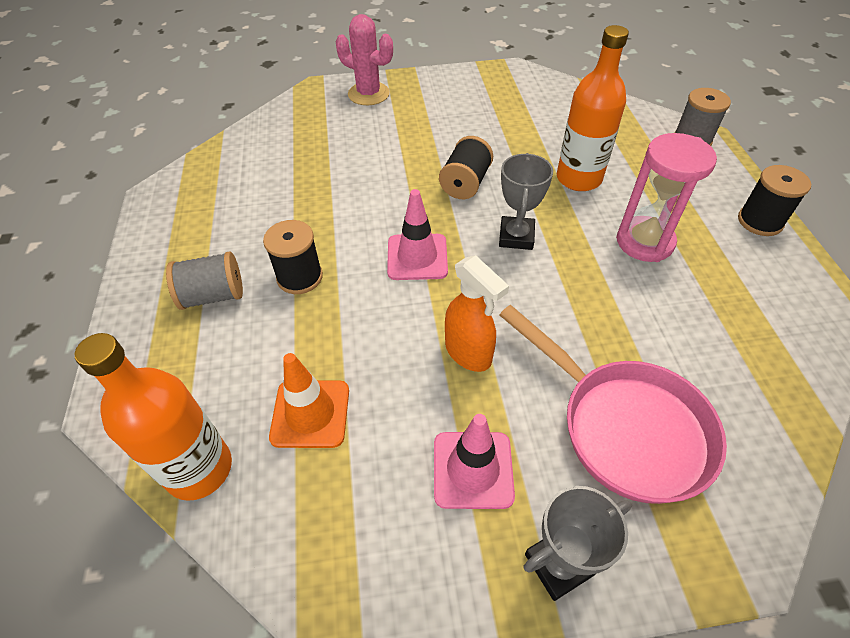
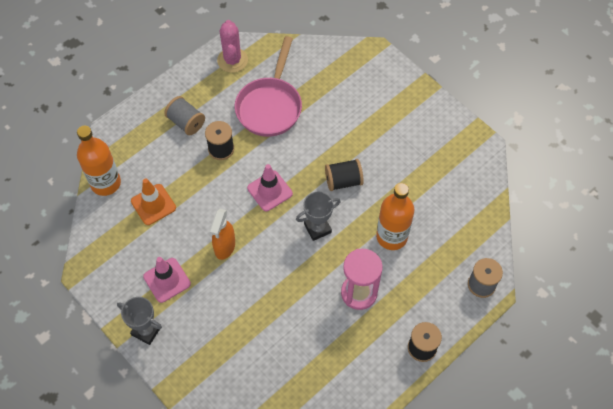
camera: 55 degrees right, 10 degrees up
(368, 94) = (390, 81): pink cactus -> pink cactus (232, 60)
(624, 427) = (226, 330): pink pan -> pink pan (270, 106)

